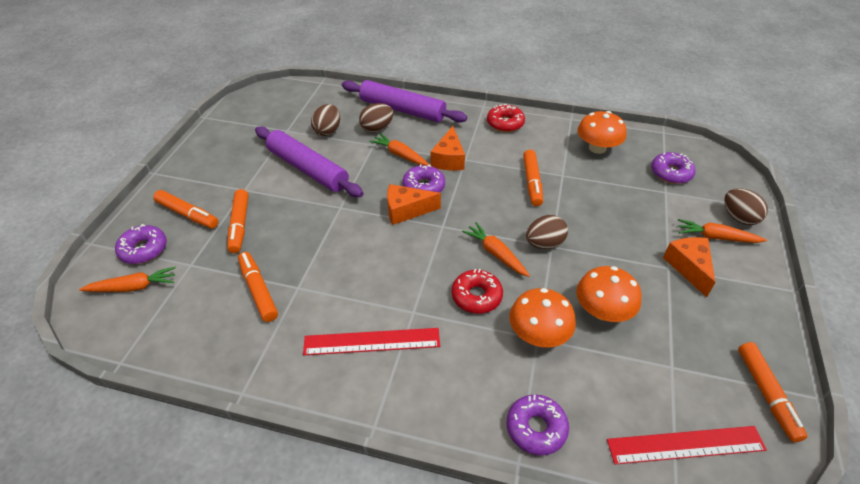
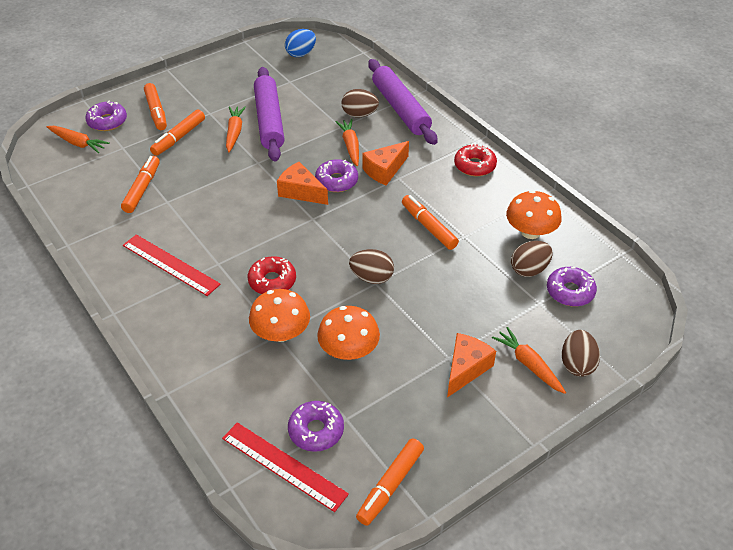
camera: 40 degrees right, 0 degrees up
(270, 105) = (301, 54): none -> blue egg
(328, 131) = (319, 97): brown egg -> brown egg (529, 270)
(495, 253) = (325, 261): orange carrot -> orange carrot (234, 132)
(532, 182) = (428, 227): orange marker -> orange marker turned 105 degrees clockwise
(536, 428) = (202, 384): purple donut -> purple donut (316, 430)

